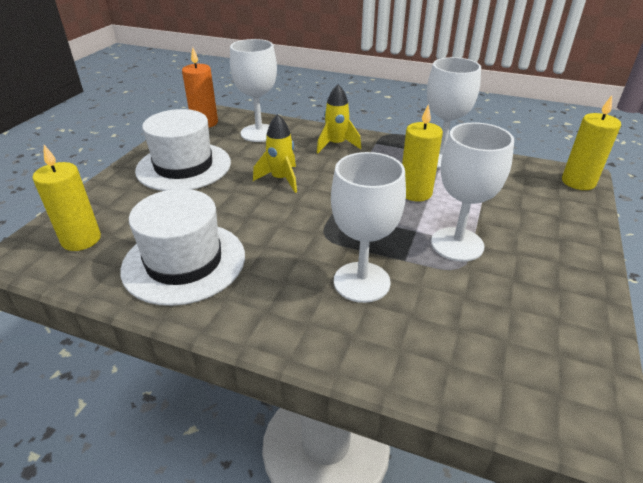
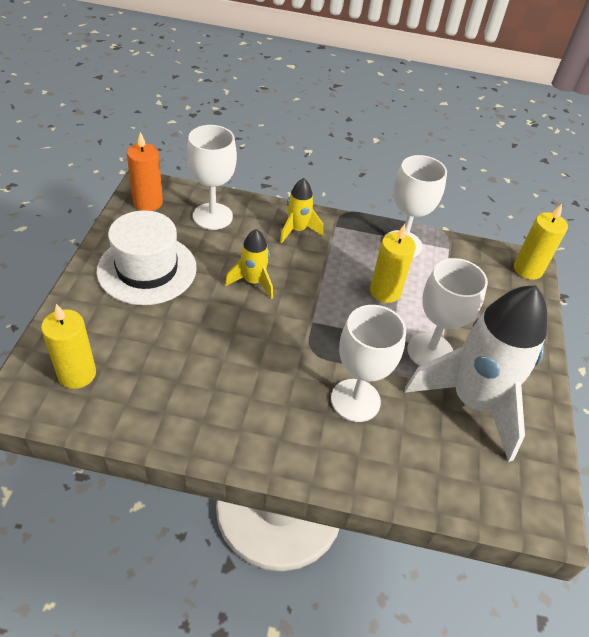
camera: 15 degrees left, 10 degrees up
(184, 262) = (189, 392): white hat -> none
(502, 294) = (472, 402): none -> white rocket

